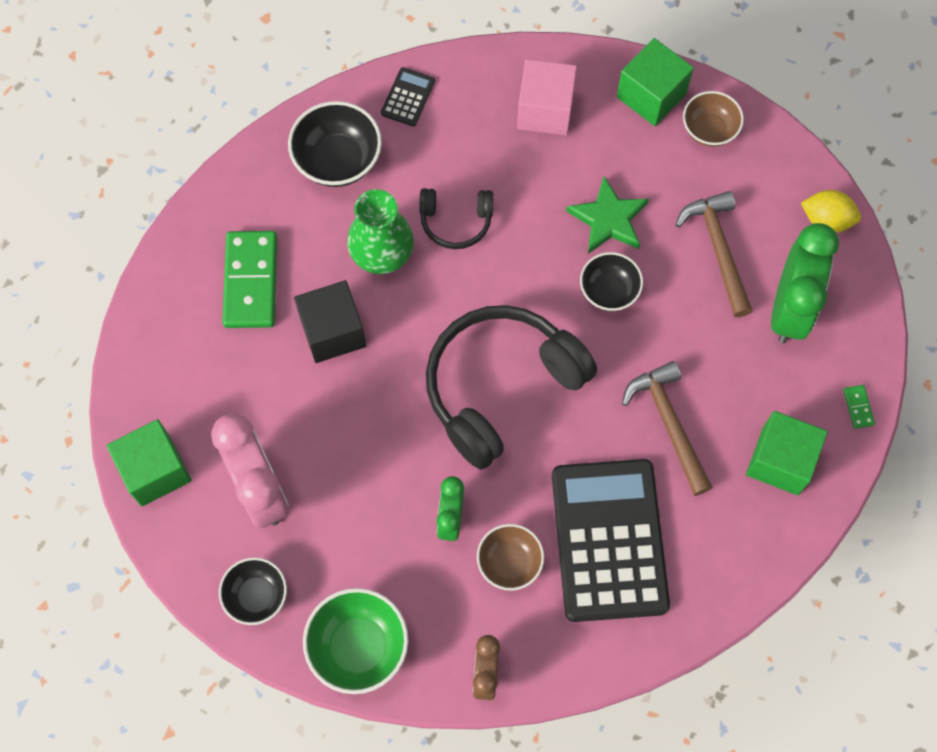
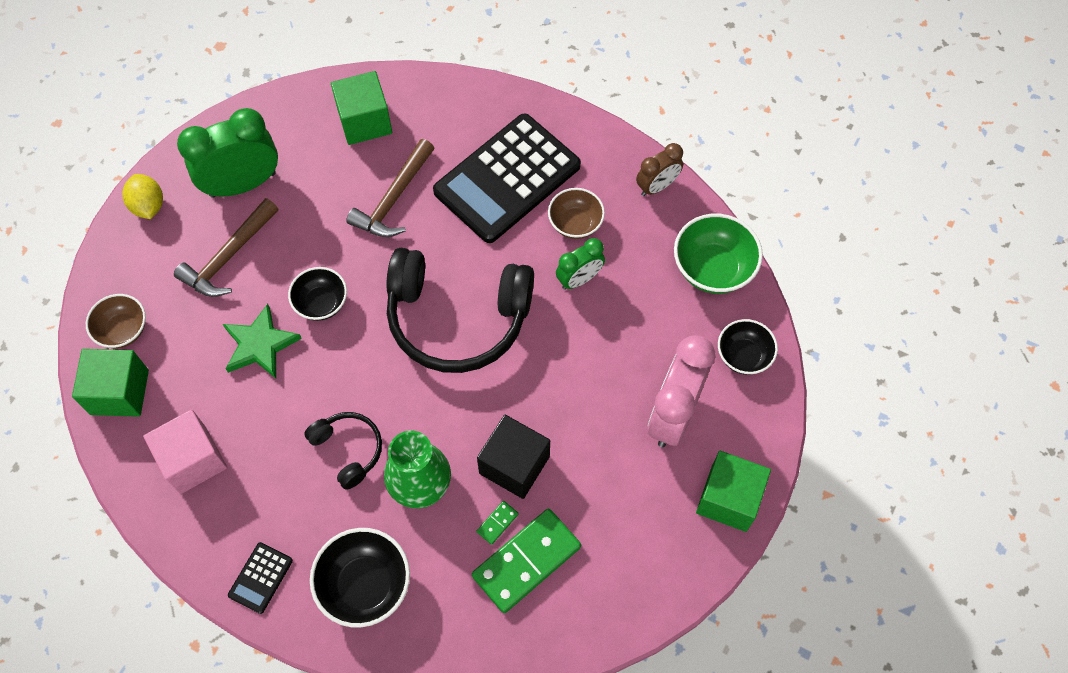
camera: 130 degrees left, 5 degrees down
(408, 97) = (260, 578): black calculator -> black calculator turned 45 degrees counterclockwise
(858, 407) = (287, 103): green domino -> green domino (497, 523)

